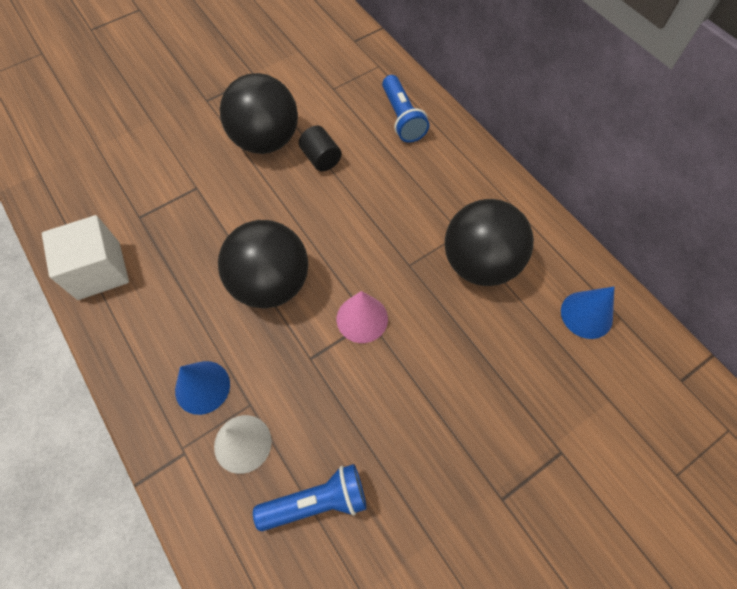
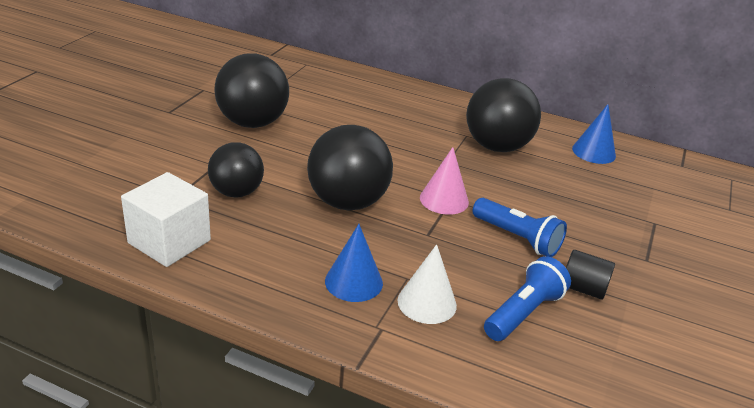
camera: 35 degrees left, 30 degrees down
(188, 231) = (236, 192): none -> black ball
(321, 158) = (313, 122): black cylinder -> black cylinder (583, 288)
(402, 118) = (356, 87): blue flashlight -> blue flashlight (517, 238)

